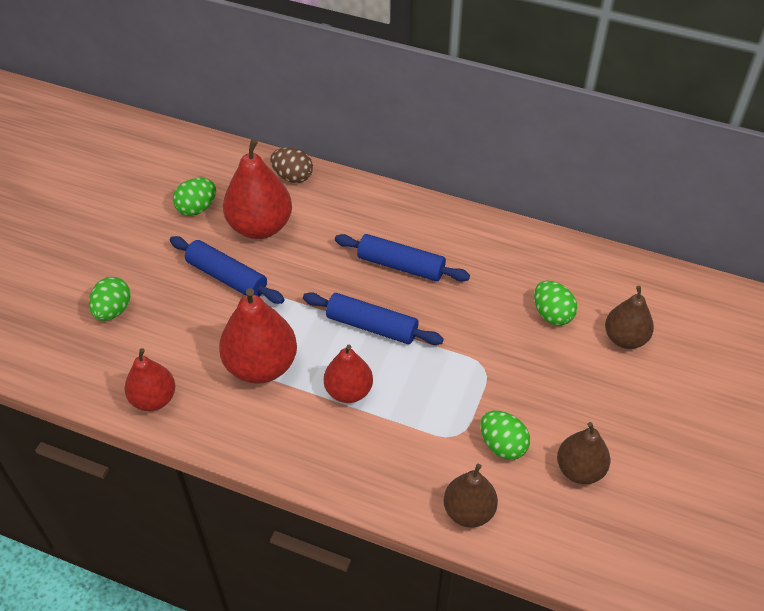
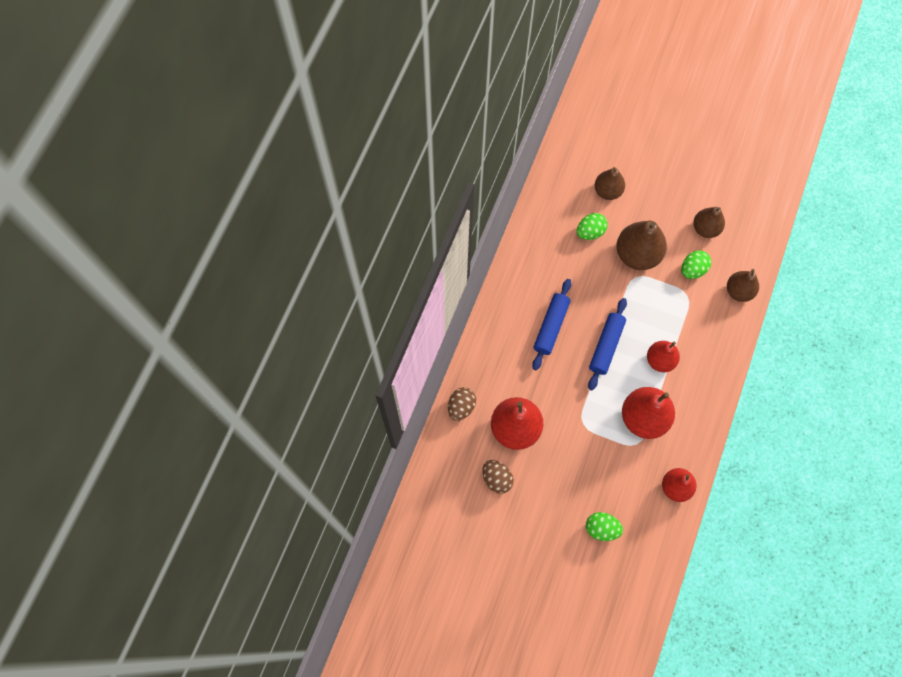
camera: 90 degrees left, 20 degrees up
(197, 208) = (496, 479): green egg -> brown egg
(227, 277) = (566, 448): blue rolling pin -> none
(521, 371) = (637, 254): none -> brown pear

